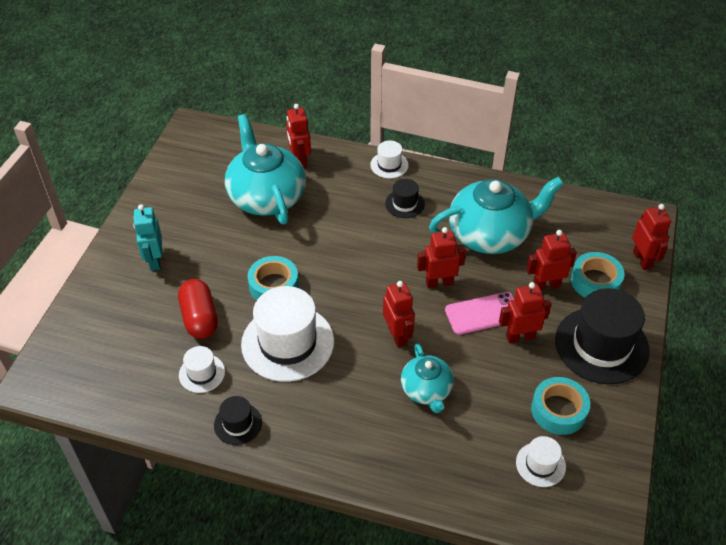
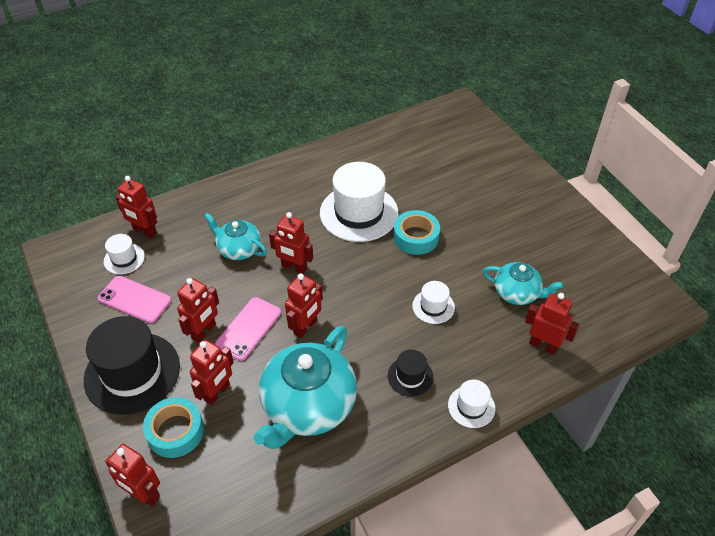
camera: 135 degrees right, 0 degrees up
(155, 261) = (509, 196): turquoise robot -> none
(199, 318) = (430, 187): red capsule -> none
(202, 373) = (384, 165): white hat -> white hat (433, 306)
(238, 424) = (330, 159): black hat -> none
(266, 196) = (517, 293): turquoise teapot -> turquoise teapot, size x0.56
(498, 483) = (144, 231): none -> red robot
(558, 410) = (134, 299): turquoise tape -> pink phone

